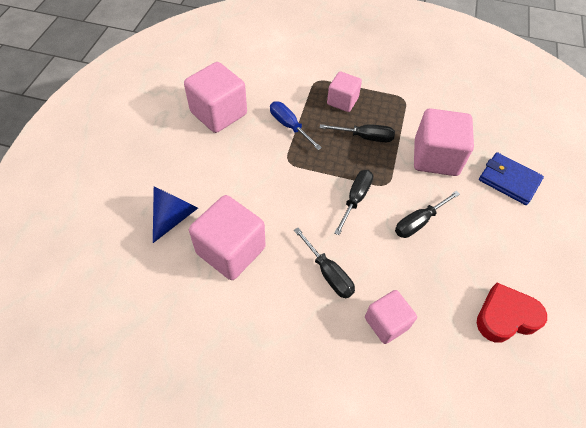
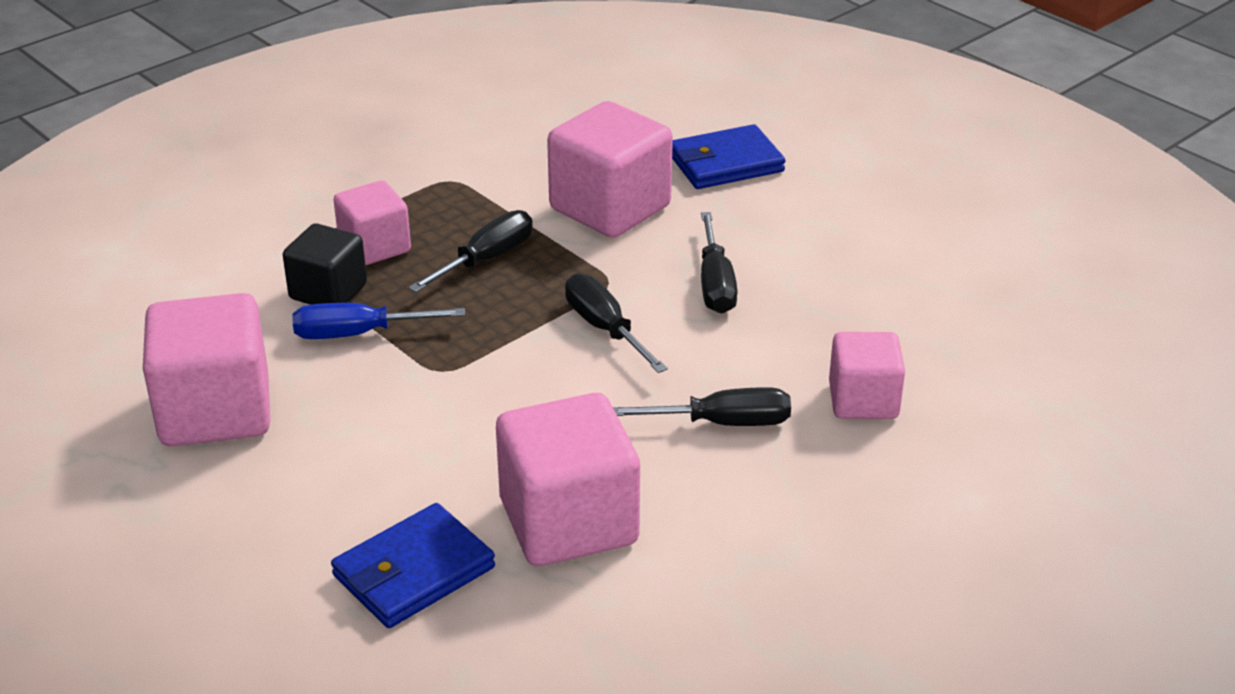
camera: 55 degrees left, 20 degrees down
(174, 216) = (414, 571): blue cone -> blue wallet
(305, 104) = (328, 291): none -> black cube
(505, 317) = (945, 283): red heart -> none

